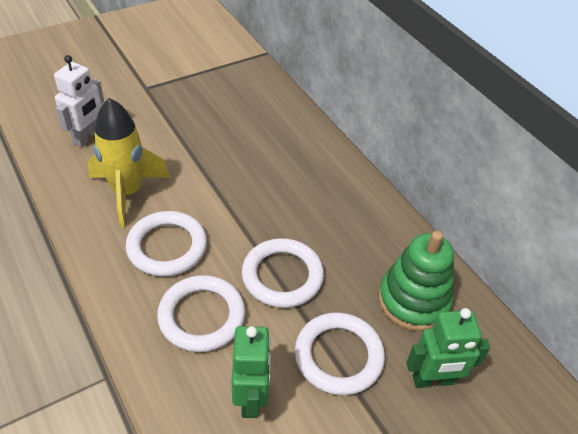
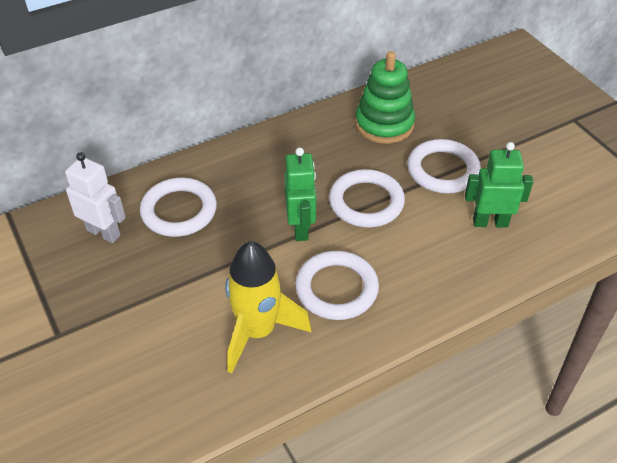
camera: 85 degrees left, 0 degrees up
(87, 137) = (154, 388): white robot -> white robot (104, 232)
(201, 316) = (417, 257): white ring -> white ring (179, 211)
(433, 380) = (454, 122): green robot -> green robot (301, 228)

